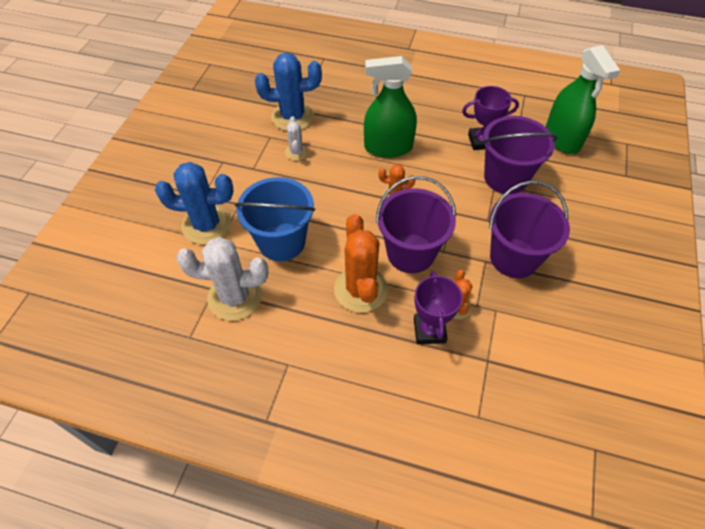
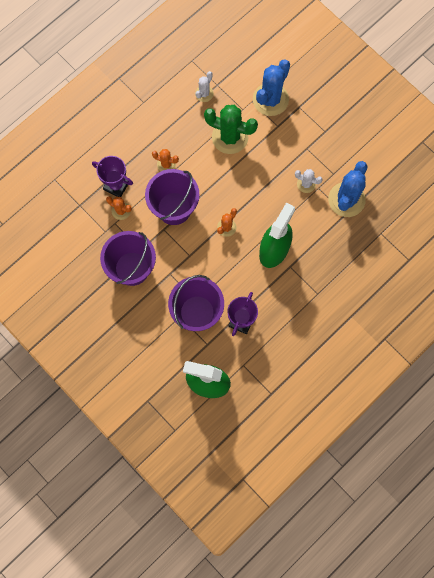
camera: 120 degrees right, 20 degrees up
(235, 297) = (204, 93): white cactus -> white cactus, size x0.51
(281, 242) = (230, 137): blue bucket -> green cactus
(360, 289) = (166, 164): orange cactus -> orange cactus, size x0.51

